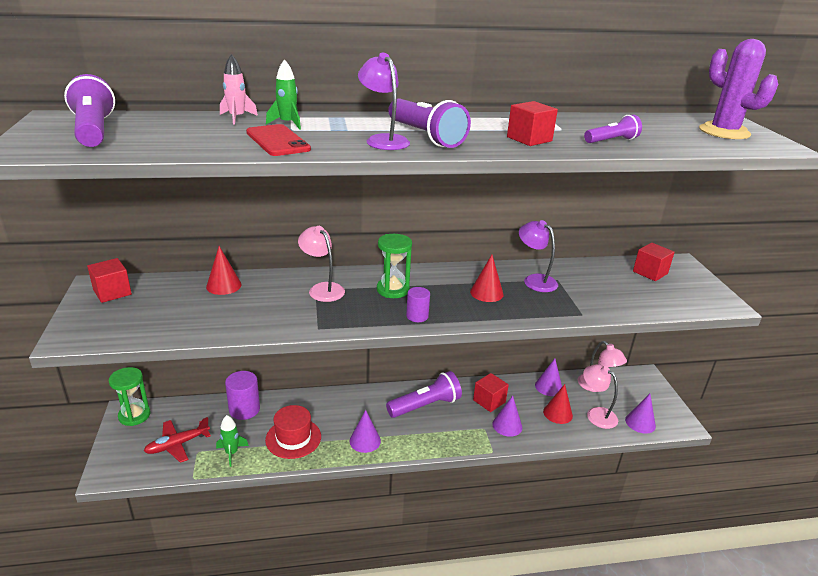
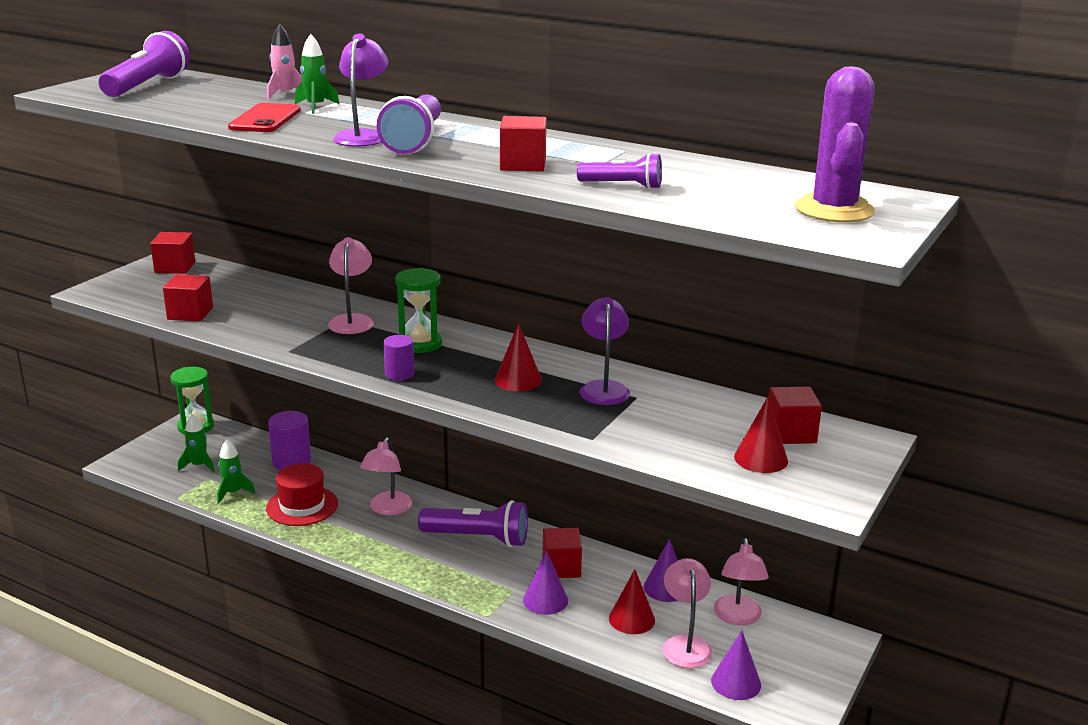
camera: 40 degrees right, 5 degrees down
(177, 445) = (199, 466): red plane -> green rocket
(192, 327) = (190, 313): none -> red cube
(224, 285) = (270, 290): red cone -> red cone (761, 459)
(350, 413) = (387, 509): none -> pink lamp
(365, 441) = (366, 540): purple cone -> none

